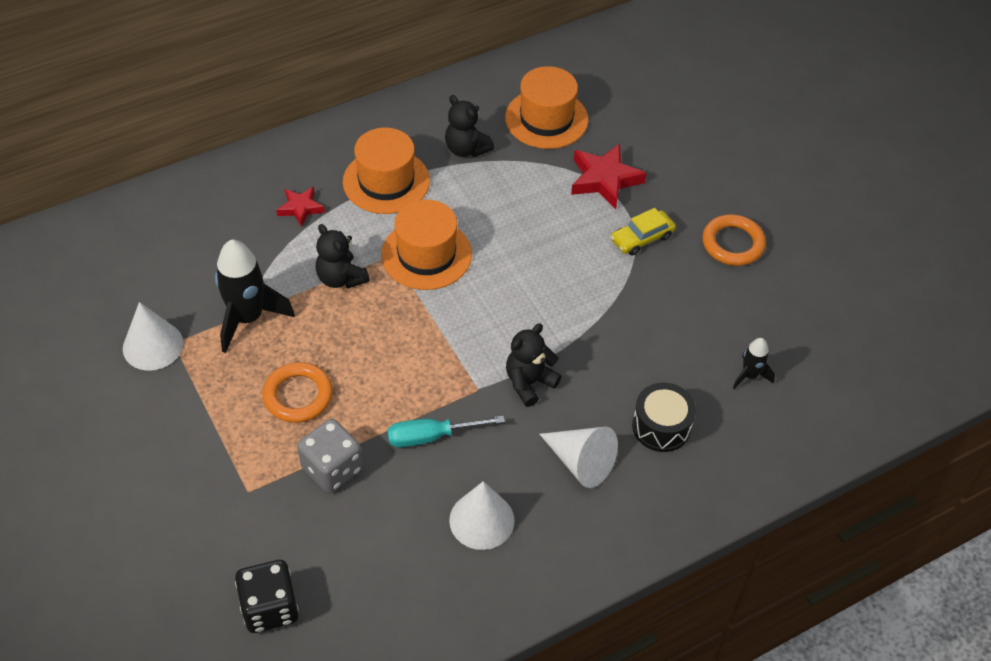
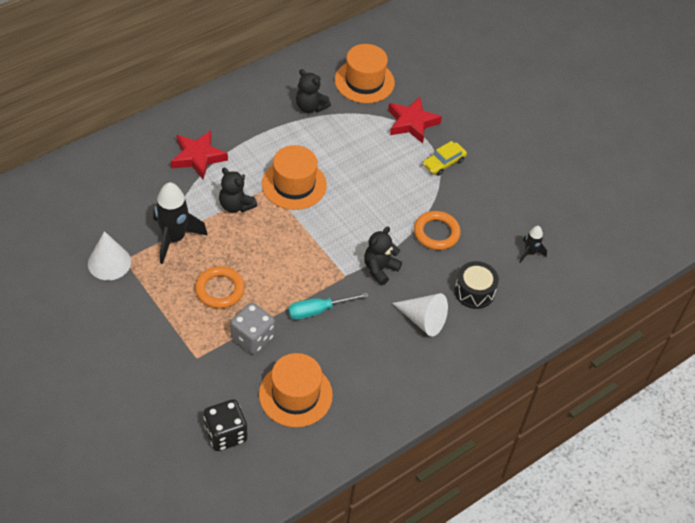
camera: 10 degrees left, 0 degrees up
(300, 208) = (198, 157): red star -> red star, size x1.67
(386, 181) = (256, 134): orange hat -> orange hat (295, 394)
(481, 520) = (361, 364): white cone -> none
(733, 243) = (507, 162): orange ring -> orange ring (436, 233)

